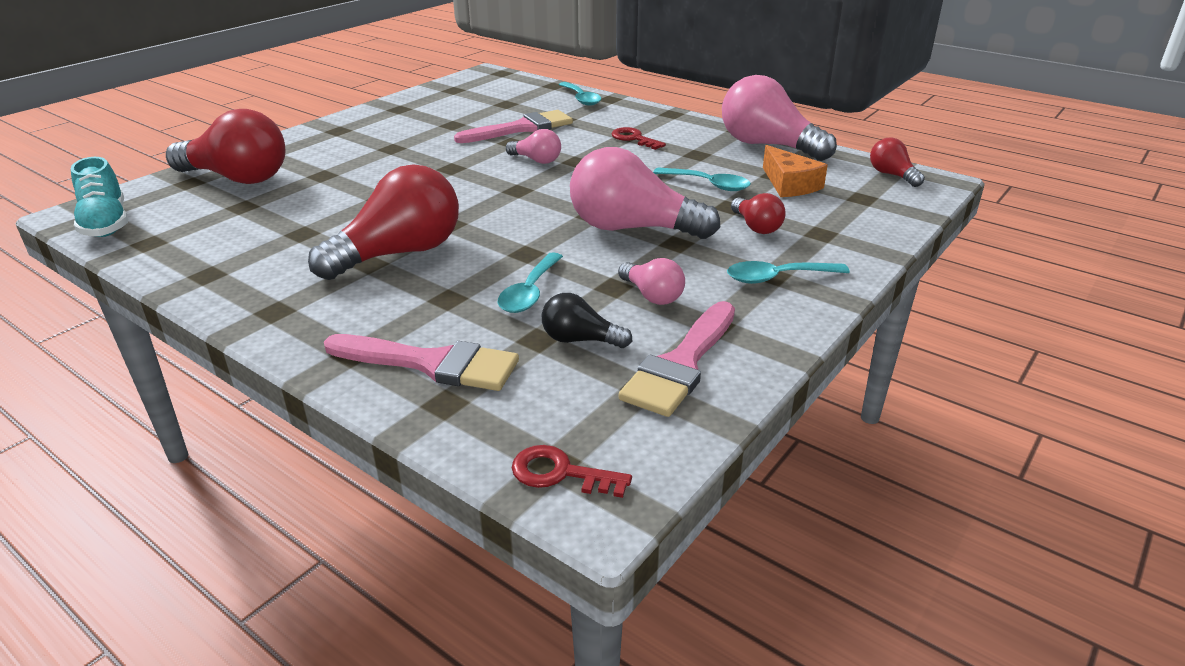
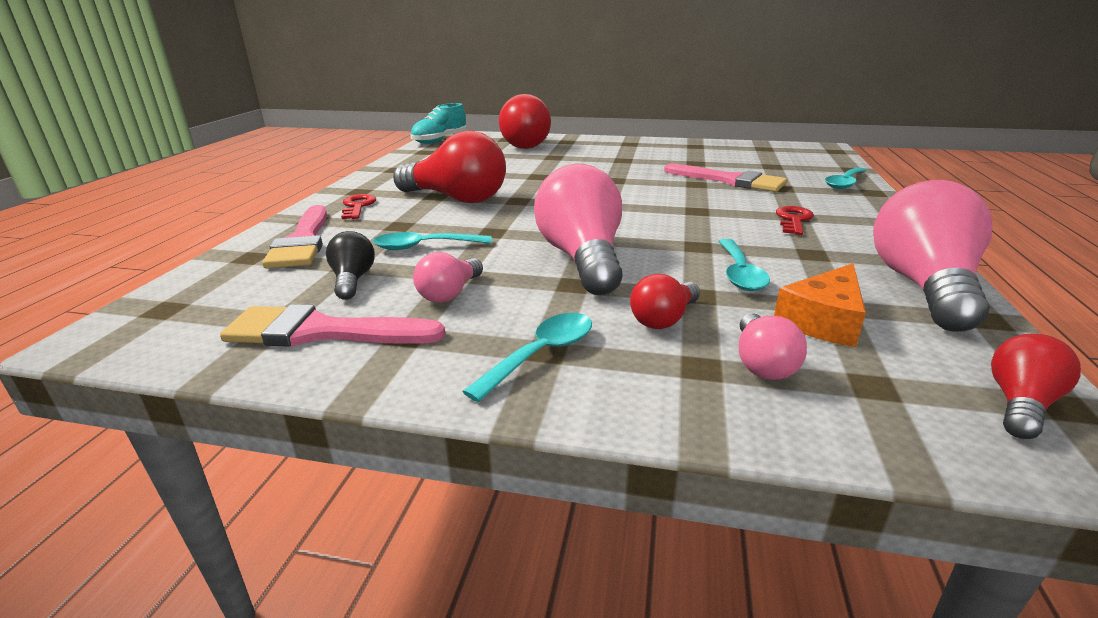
camera: 65 degrees right, 5 degrees down
(536, 160) = (673, 198): pink light bulb -> pink light bulb (762, 363)
(560, 473) = (147, 314): red key -> red key (358, 206)
(777, 278) = (541, 354): turquoise spoon -> turquoise spoon turned 75 degrees clockwise

